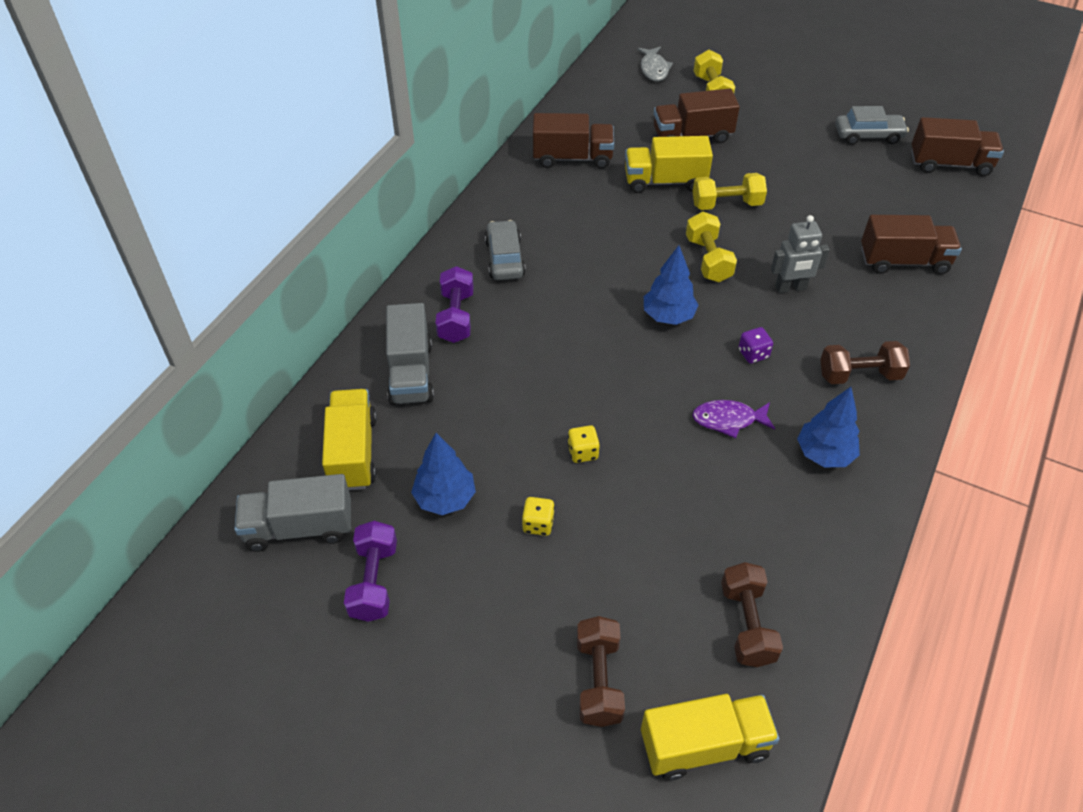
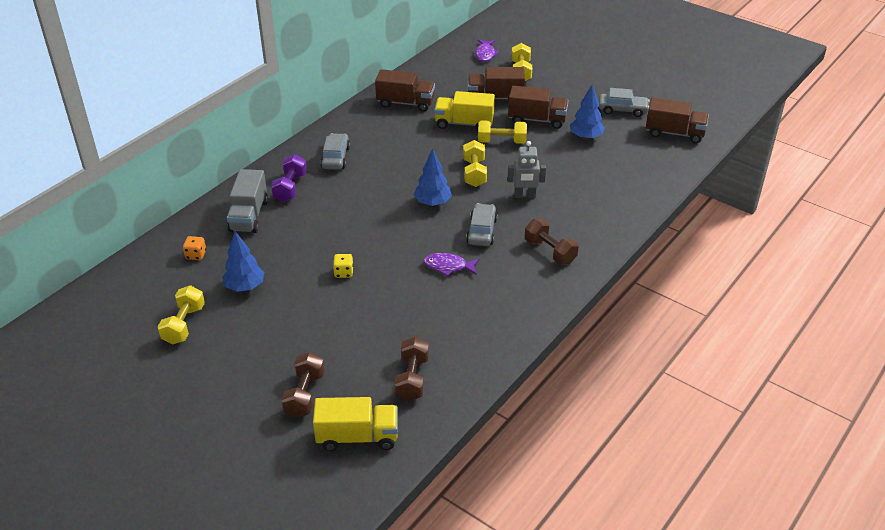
camera: 10 degrees right, 10 degrees down
(299, 527) = (148, 291): grey truck -> none
(353, 452) = (196, 255): yellow truck -> orange dice
(374, 581) = (184, 324): purple dumbbell -> yellow dumbbell
(538, 524) = (299, 308): yellow dice -> none
(654, 69) = (485, 54): grey fish -> purple fish
(753, 354) = (481, 231): purple dice -> grey car
(824, 454) = (505, 293): blue tree -> blue tree (586, 137)
(859, 375) = (550, 251): brown dumbbell -> brown dumbbell turned 45 degrees clockwise
(903, 261) = (612, 189): brown truck -> brown truck (537, 120)

